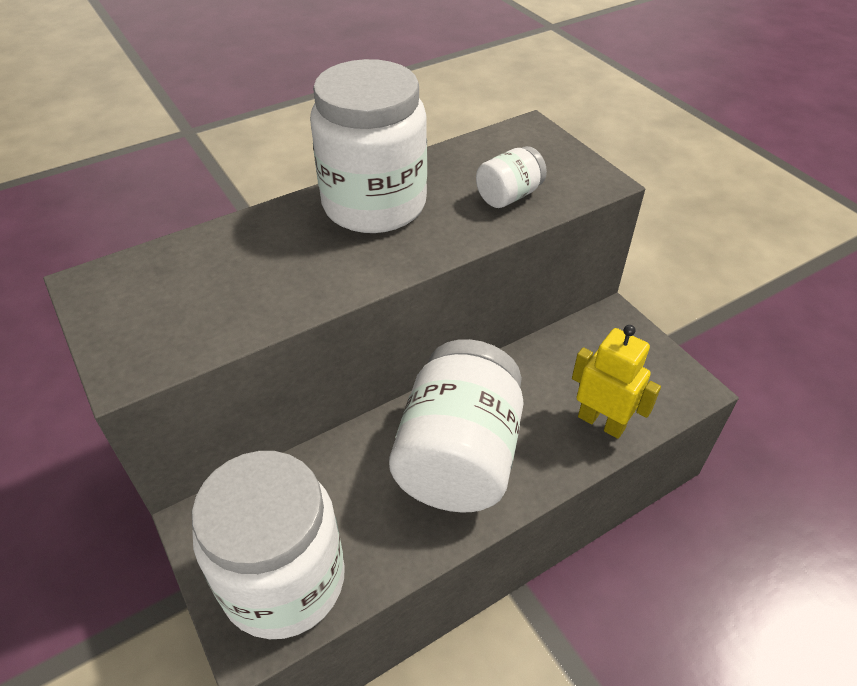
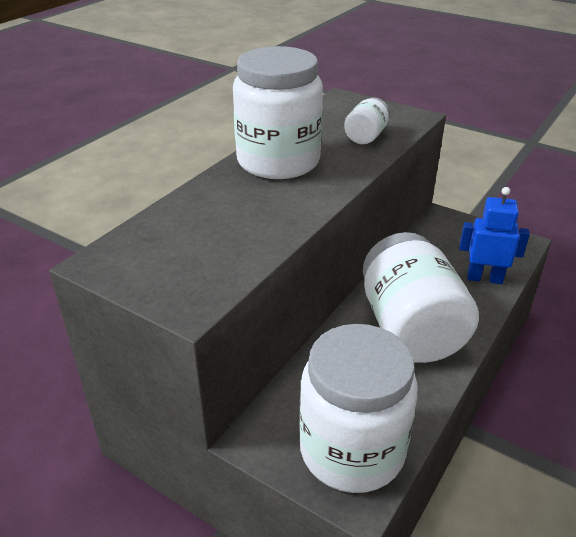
camera: 25 degrees left, 10 degrees down
(601, 422) = (484, 278): yellow robot -> blue robot

